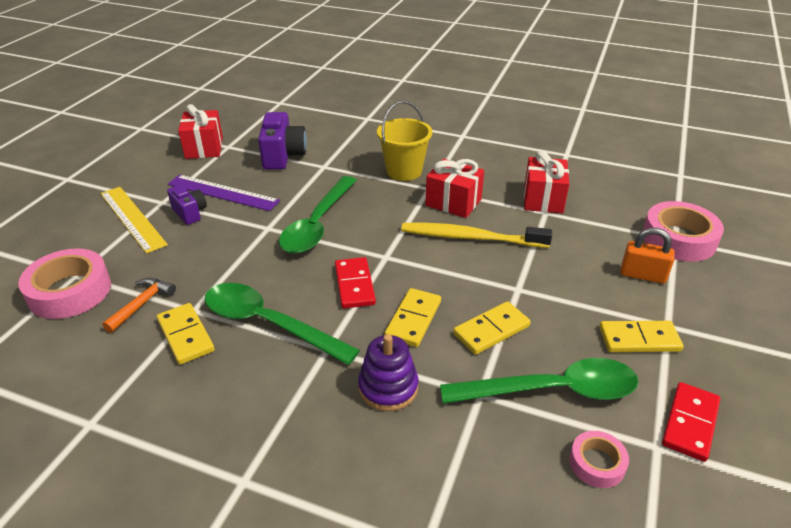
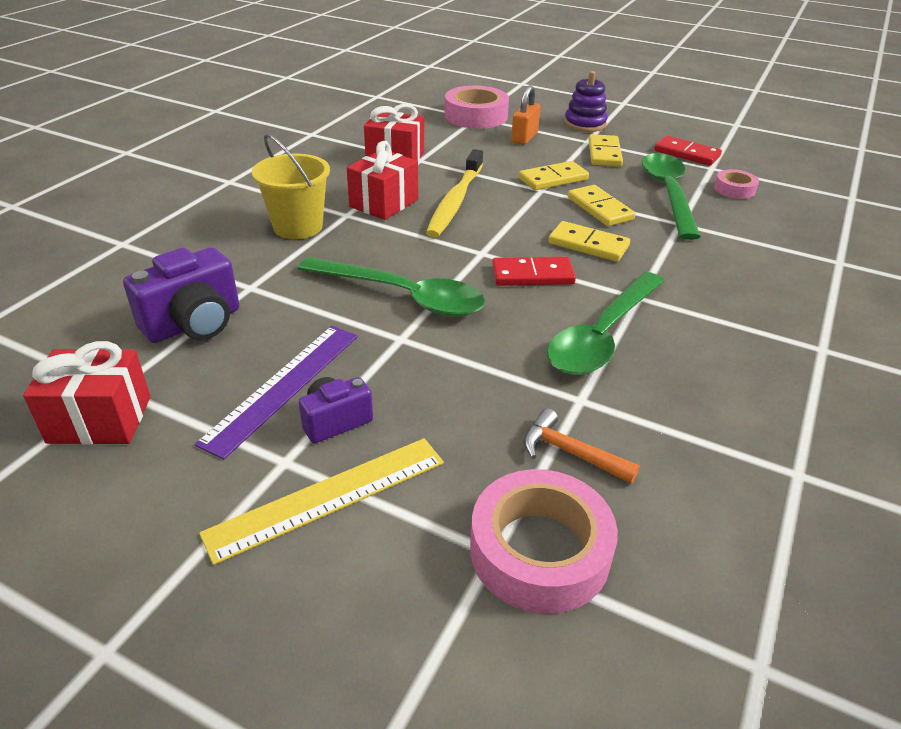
camera: 85 degrees left, 0 degrees up
(185, 335) = (631, 402): yellow domino -> yellow domino (553, 179)
(283, 156) = (194, 324): purple camera -> purple camera turned 135 degrees clockwise
(388, 387) = (684, 265): purple stacking toy -> purple stacking toy (585, 124)

